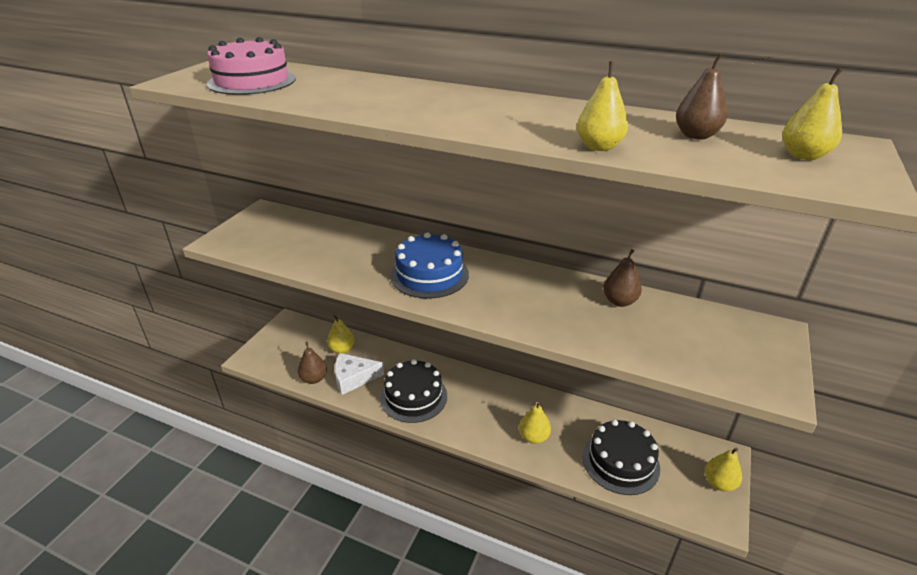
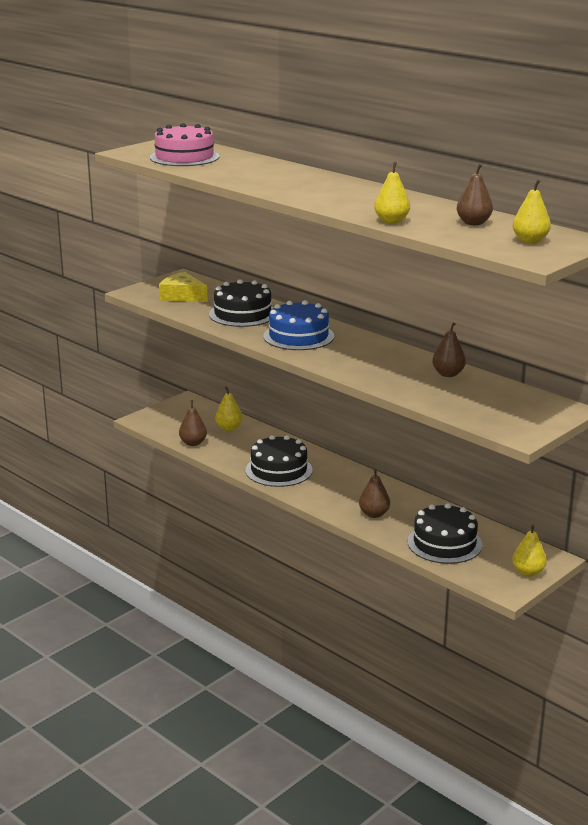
camera: 20 degrees right, 10 degrees down
(274, 237) = (182, 296): none -> yellow cheese
(352, 252) = (242, 314): none -> black cake
(353, 378) = (230, 449): white cheese -> none
(533, 437) = (374, 514): yellow pear -> brown pear

